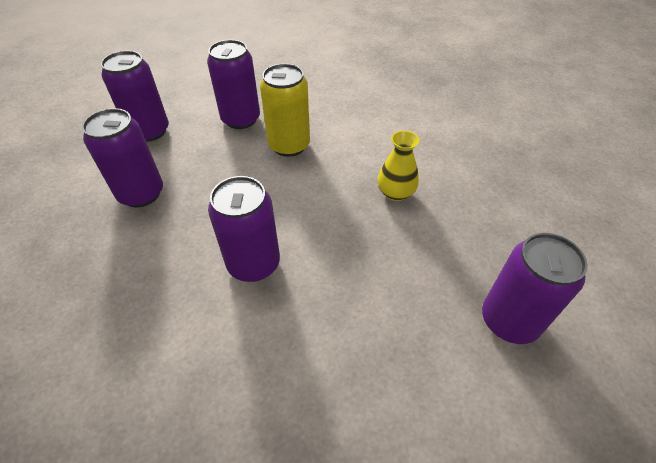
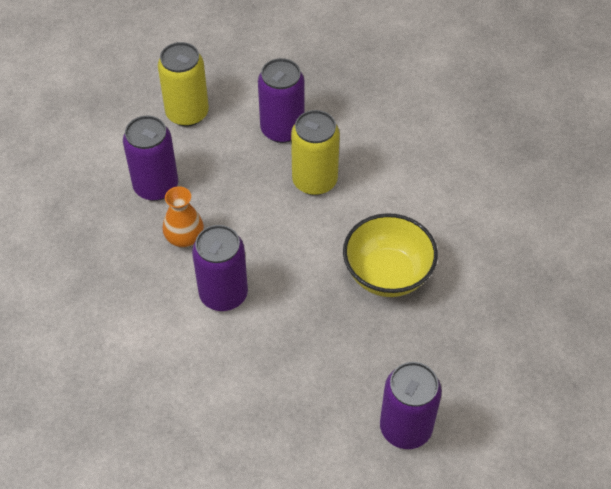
camera: 25 degrees right, 5 degrees up
(149, 131) = (187, 113): purple can -> yellow can
(189, 227) = (184, 238): none -> orange vase
(395, 193) = (387, 274): yellow vase -> yellow bowl

